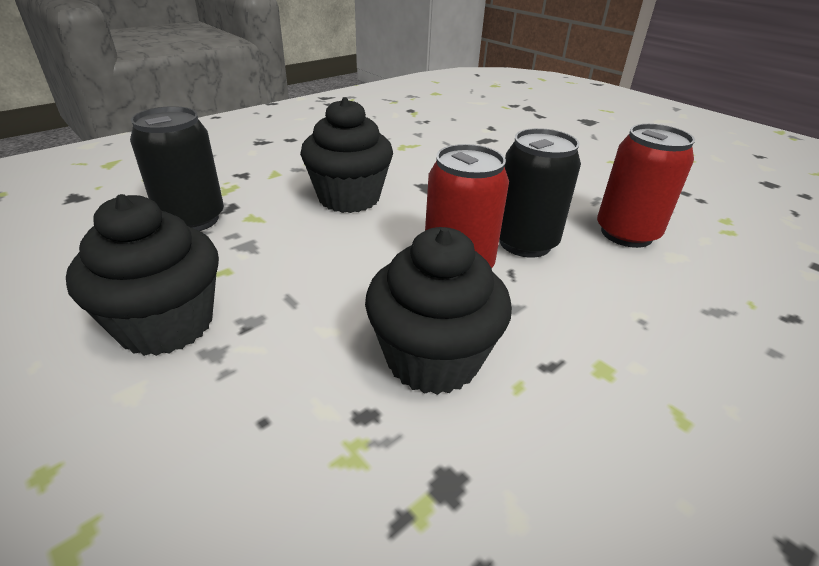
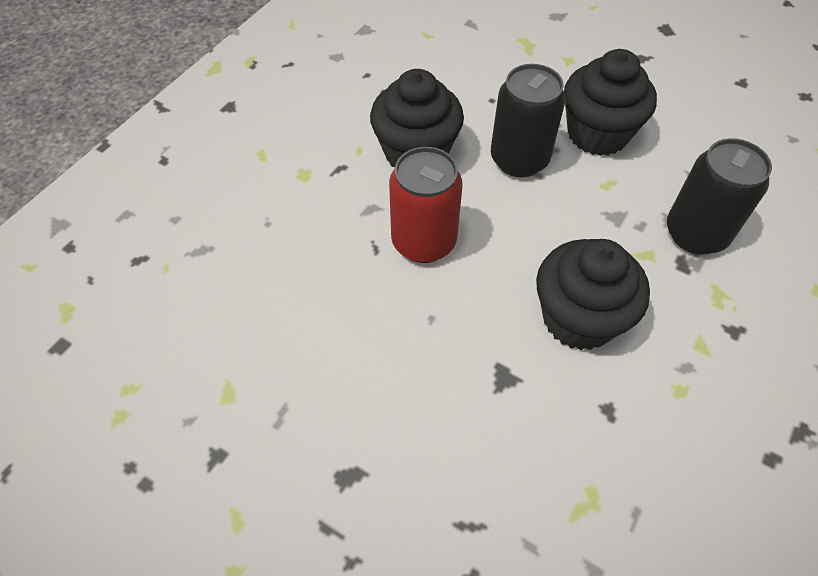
camera: 165 degrees right, 20 degrees up
(525, 243) = (367, 294): black can -> black can (519, 159)
(626, 234) = (256, 343): red can -> none

